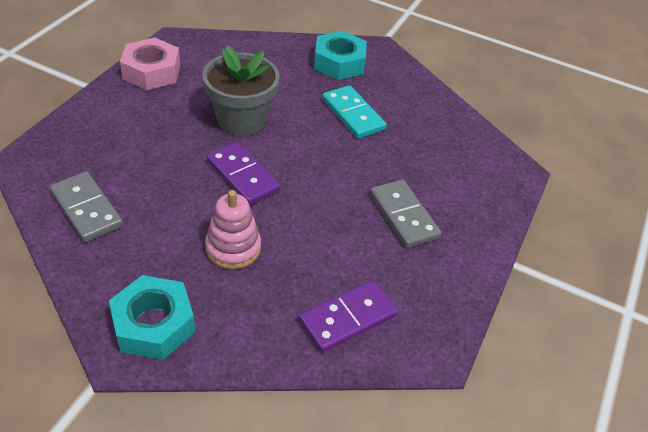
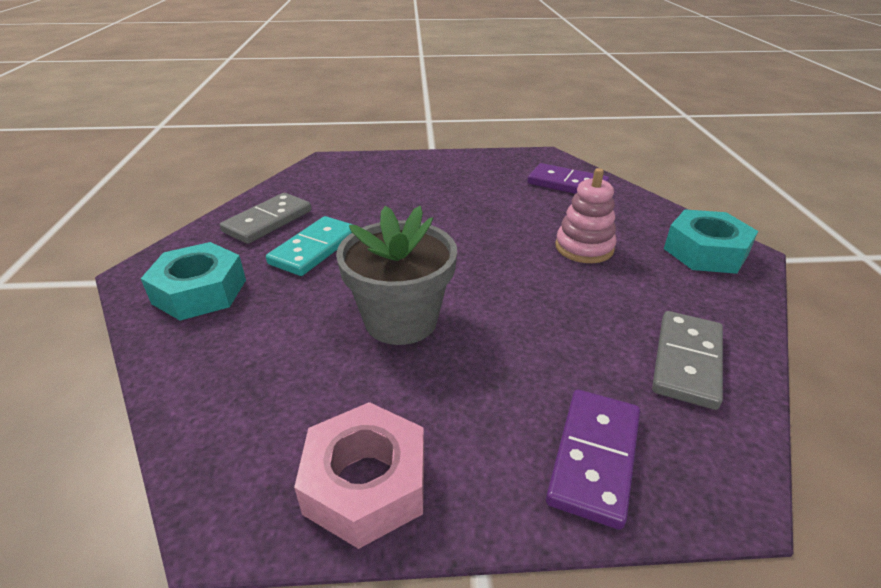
camera: 115 degrees left, 10 degrees down
(242, 176) = (494, 279): purple domino -> purple domino (594, 458)
(403, 216) = (439, 189): grey domino -> grey domino (268, 221)

